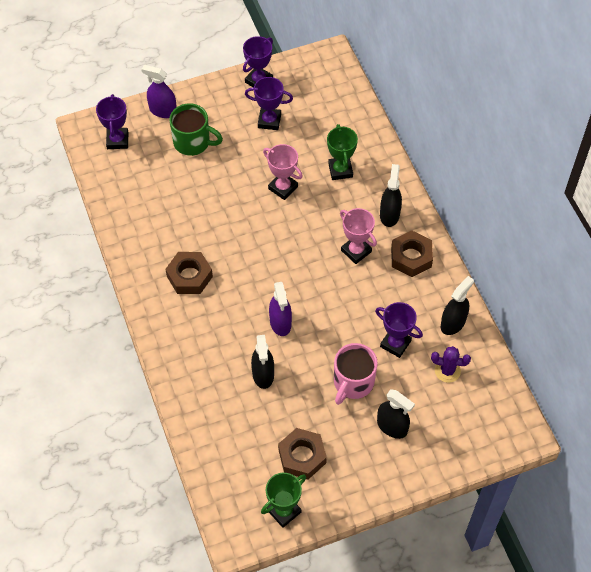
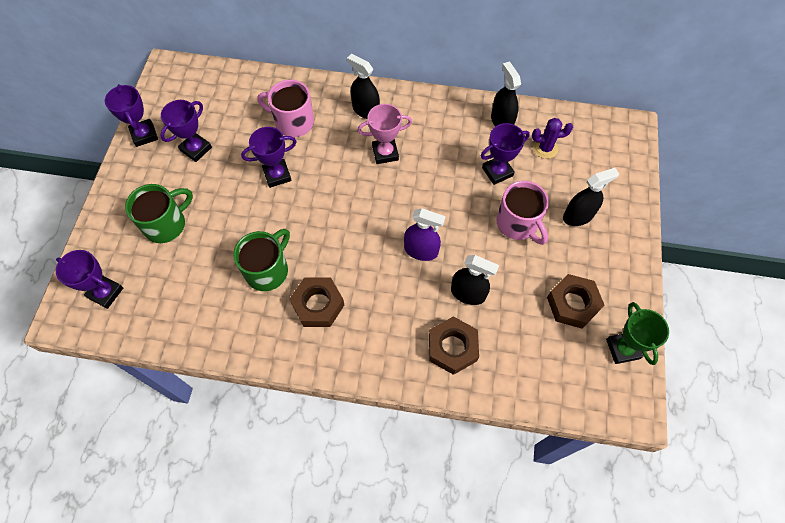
camera: 60 degrees left, 5 degrees up
(163, 111) = (106, 232): purple spray bottle -> none
(197, 228) = (268, 270): none -> green mug
(283, 188) = (277, 175): pink trophy -> purple trophy
(340, 170) = (293, 122): green trophy -> pink mug
(411, 257) = (418, 117): brown nut -> brown nut (452, 348)
(447, 371) = (545, 148): purple cactus -> purple cactus turned 45 degrees clockwise

